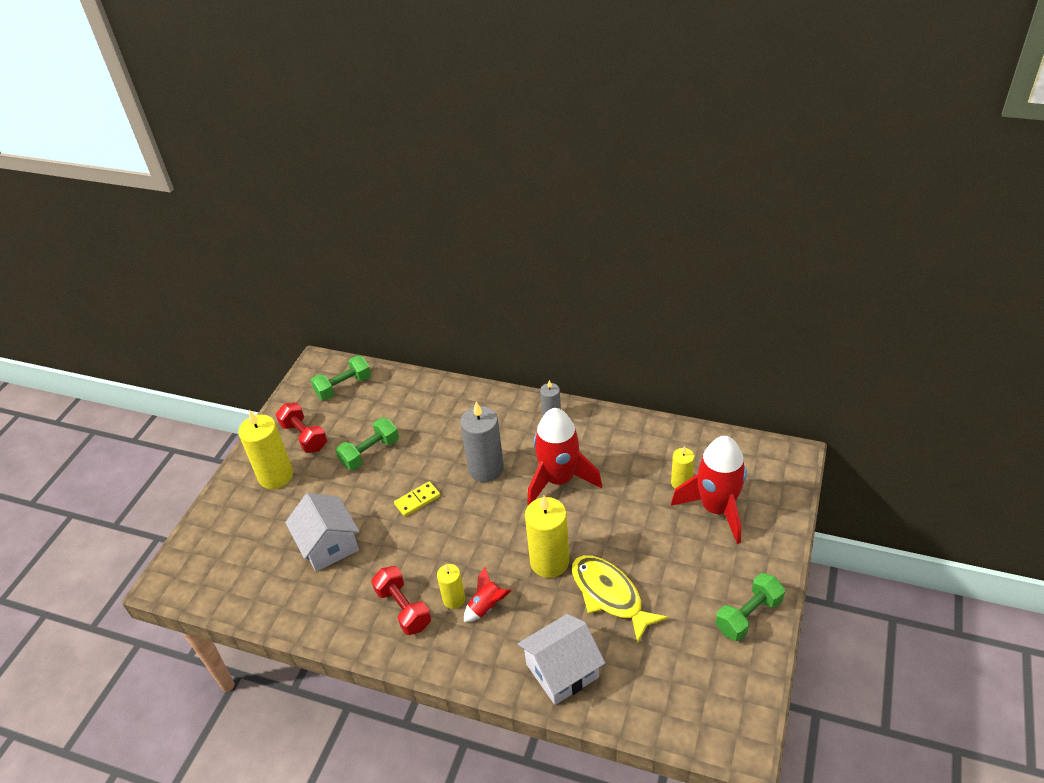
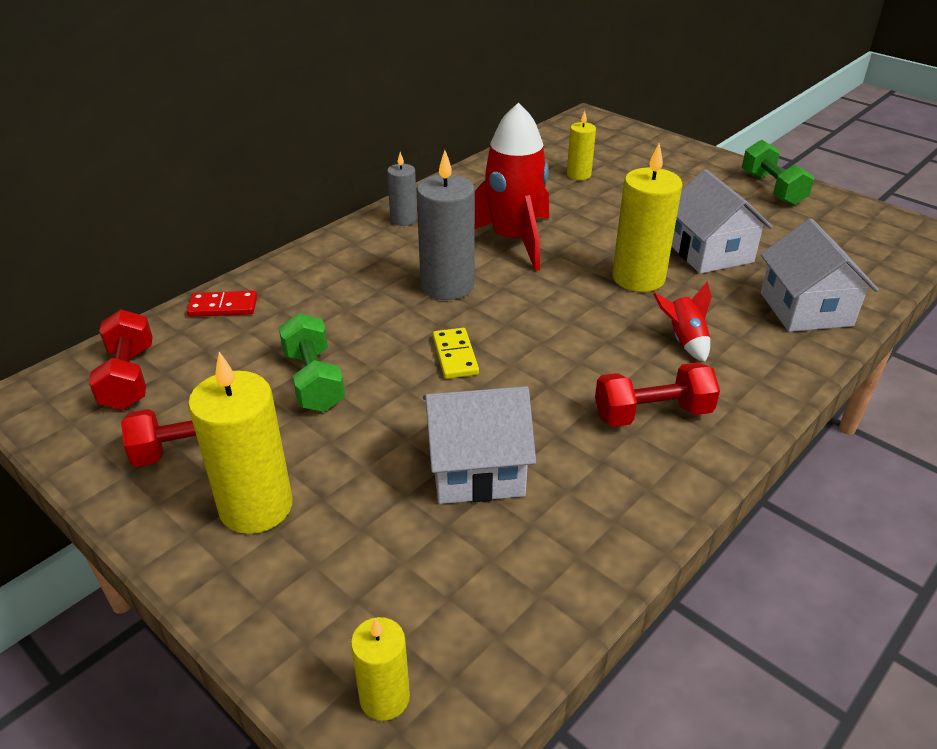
camera: 70 degrees left, 5 degrees down
(343, 387) = (129, 378): green dumbbell -> red dumbbell
(416, 387) = (223, 306): none -> red domino
(454, 599) = (659, 364): yellow candle -> yellow candle (384, 697)
(610, 595) = (710, 252): yellow fish -> white house
(716, 509) = (627, 167): red rocket -> none

